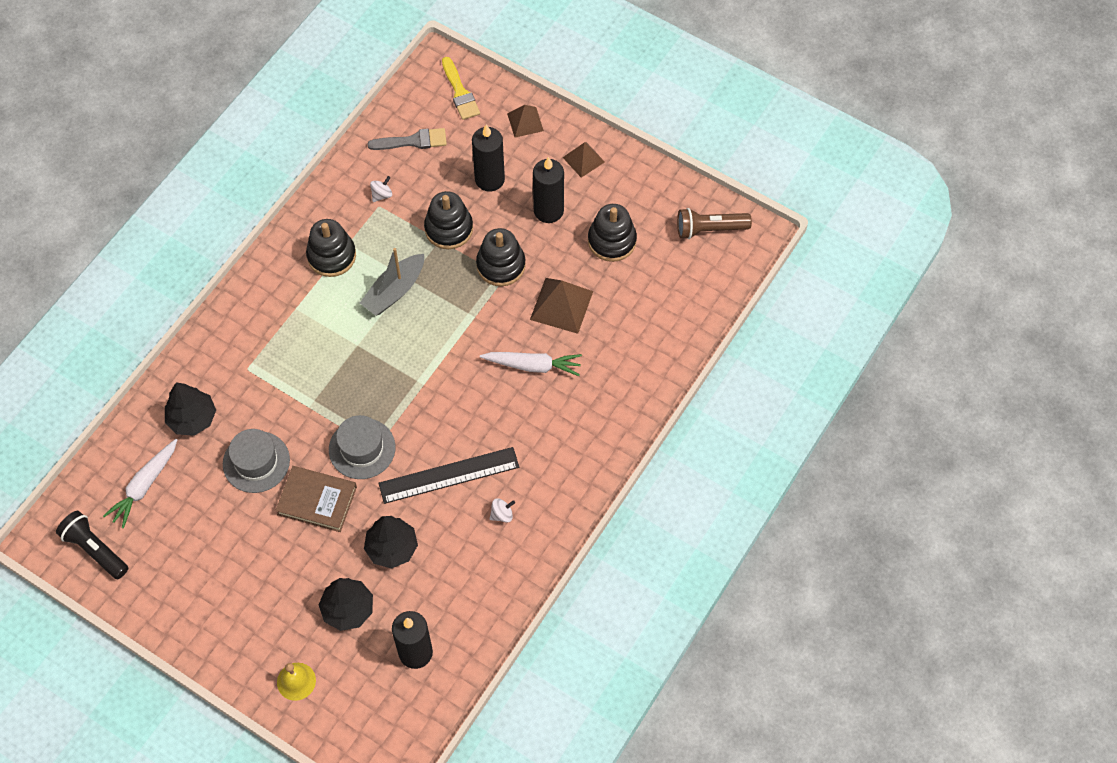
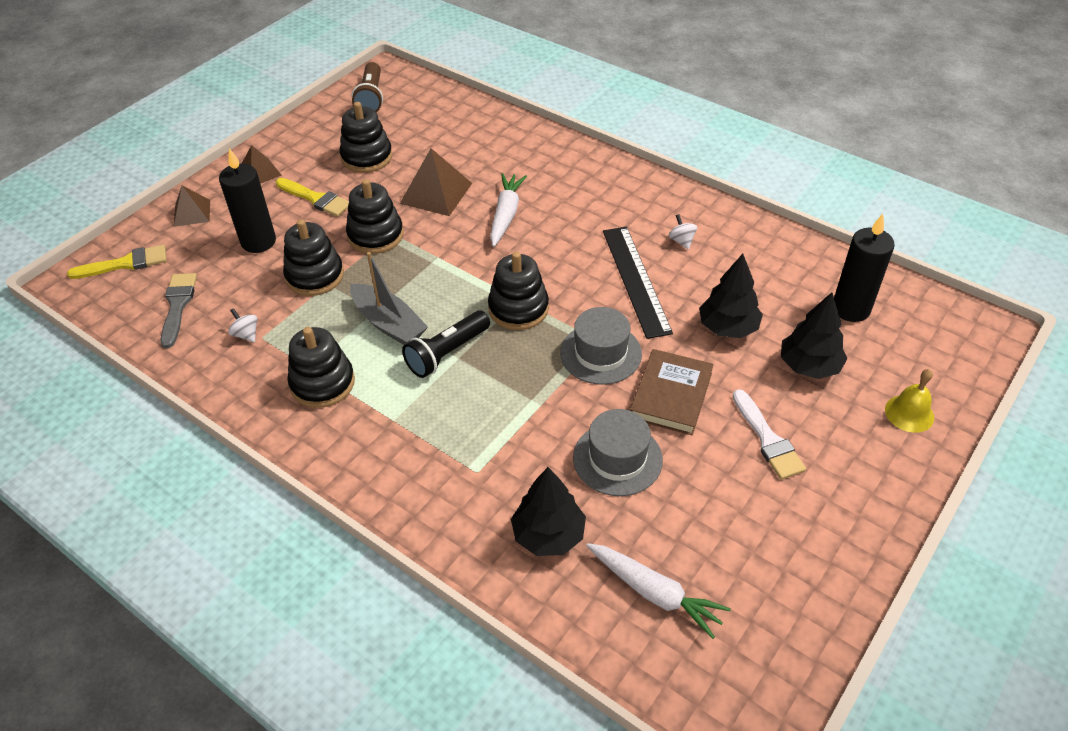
camera: 85 degrees left, 15 degrees down
(95, 549) = (761, 657): black flashlight -> black flashlight (447, 353)
(272, 569) = (768, 439): none -> white brush
(412, 384) = (518, 308): none -> black stacking toy
(548, 211) = (316, 199): black candle -> yellow brush

